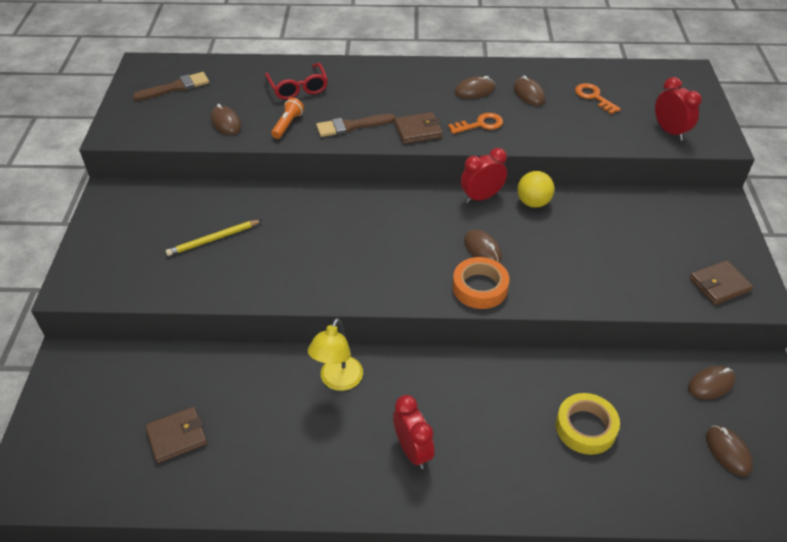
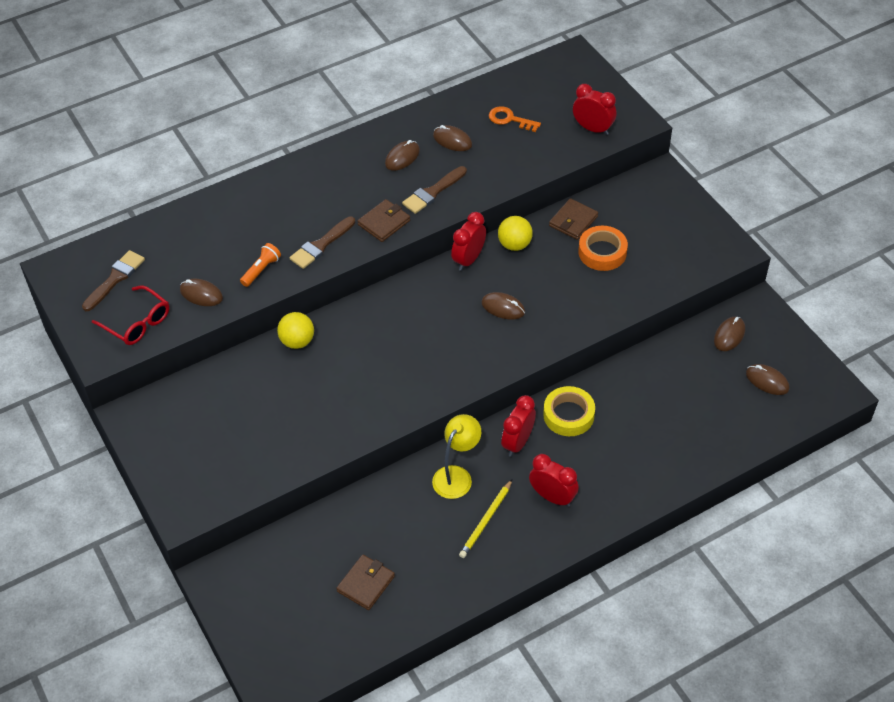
camera: 30 degrees left, 5 degrees up
(213, 239) = (270, 410): yellow pencil -> yellow pencil (486, 521)
(283, 197) = (297, 341): none -> yellow ball
(287, 124) = (261, 270): orange flashlight -> orange flashlight turned 45 degrees clockwise
(298, 88) = (237, 226): red glasses -> red glasses (137, 323)
(338, 381) = (456, 475): yellow lamp -> yellow lamp turned 135 degrees counterclockwise
(418, 380) = (517, 443): none -> red clock
(480, 124) = (433, 192): orange key -> brown brush
(480, 287) = (524, 342): orange tape -> orange tape (602, 252)
(585, 427) = (662, 414): yellow tape -> yellow tape (568, 415)
(719, 285) = (699, 252): brown wallet -> brown wallet (573, 221)

